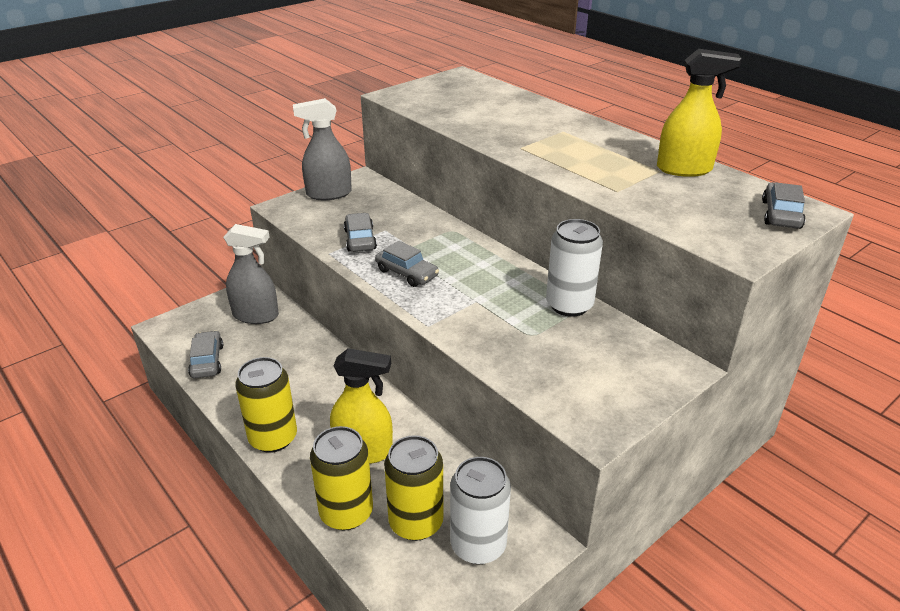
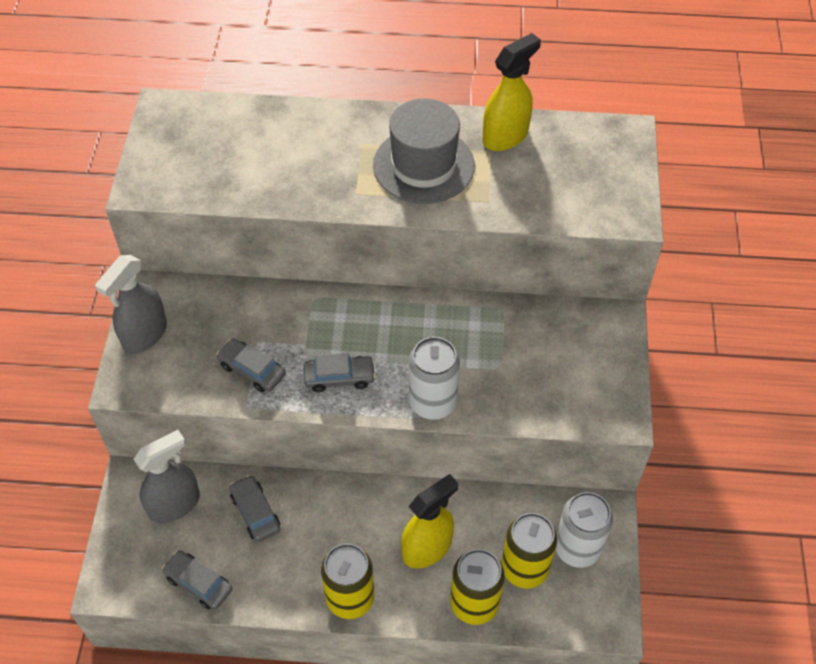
camera: 45 degrees left, 20 degrees up
(569, 305) = (493, 315): white can -> white can (432, 402)
(592, 156) = (423, 165): none -> grey hat
(781, 214) = (616, 151): grey car -> grey car (255, 512)

